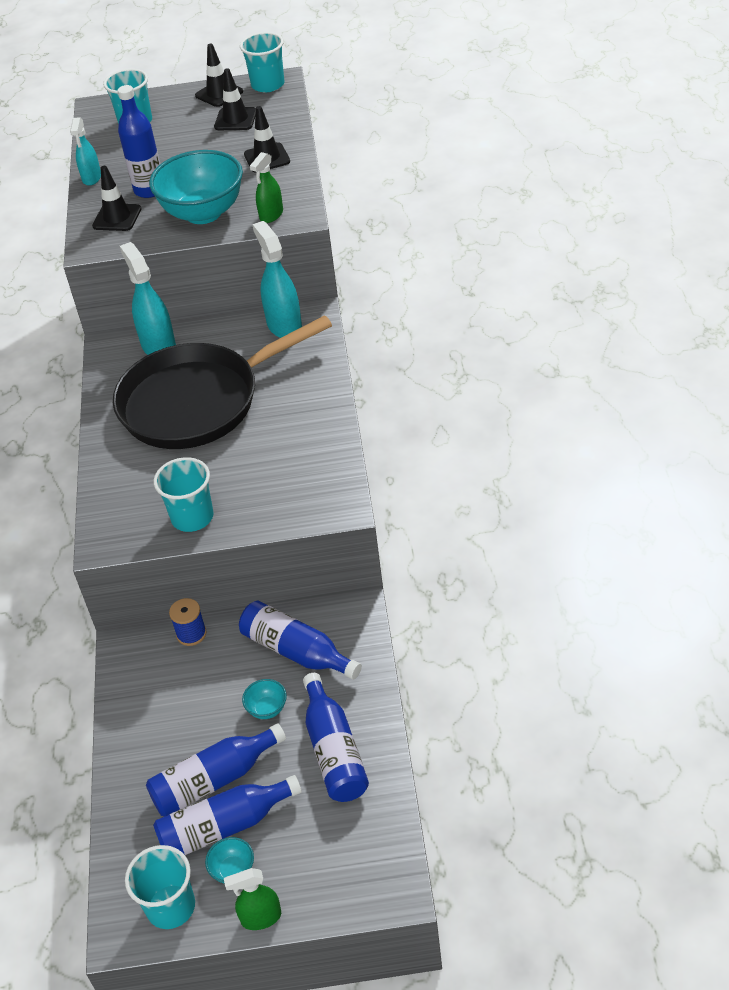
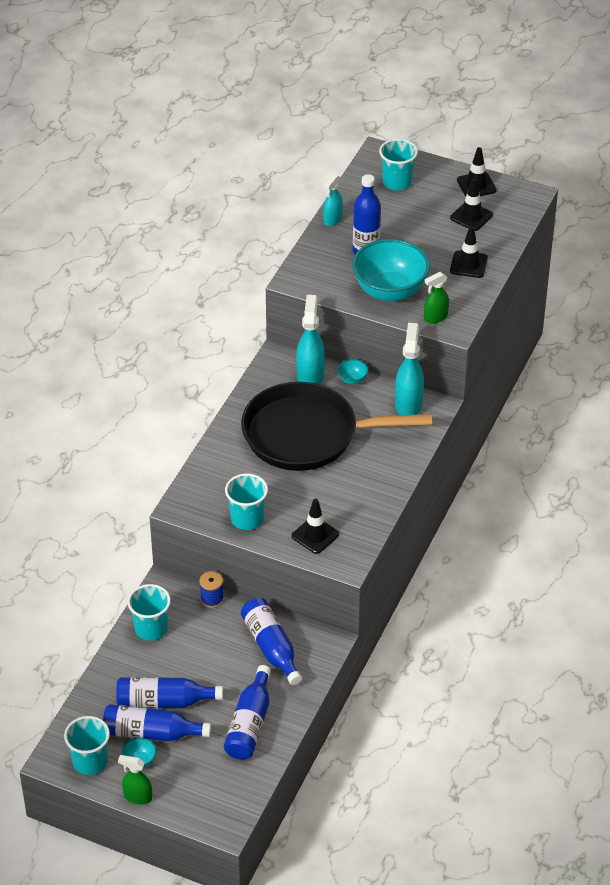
camera: 25 degrees right, 0 degrees up
(117, 218) = (327, 264): black traffic cone -> black traffic cone (315, 535)
(267, 709) = (226, 675): turquoise bowl -> turquoise bowl (352, 380)
(268, 85) = (519, 195): turquoise cup -> turquoise cup (151, 628)

